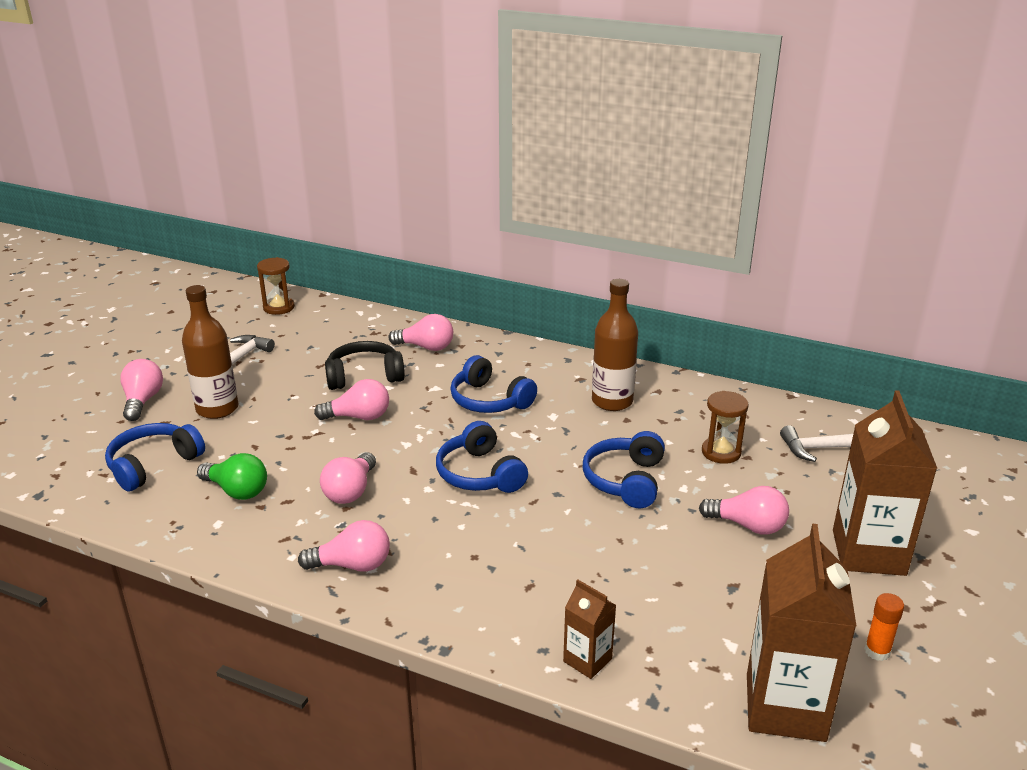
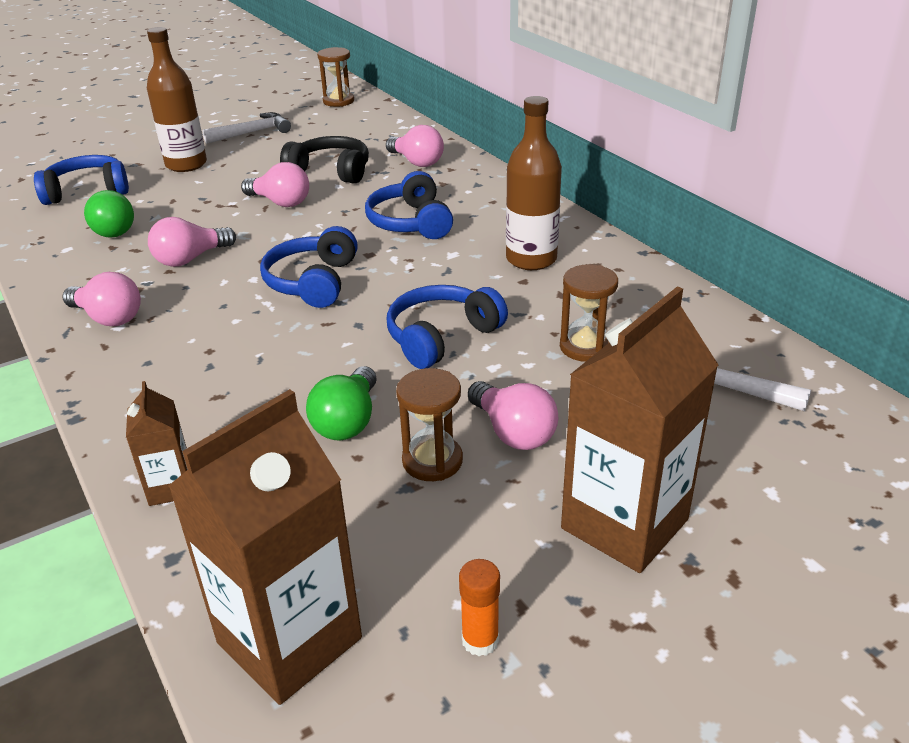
camera: 35 degrees right, 5 degrees up
(143, 401) = (145, 144): pink light bulb -> none
(641, 563) = (348, 421): none -> green light bulb
(725, 564) = (432, 461): none -> brown hourglass

